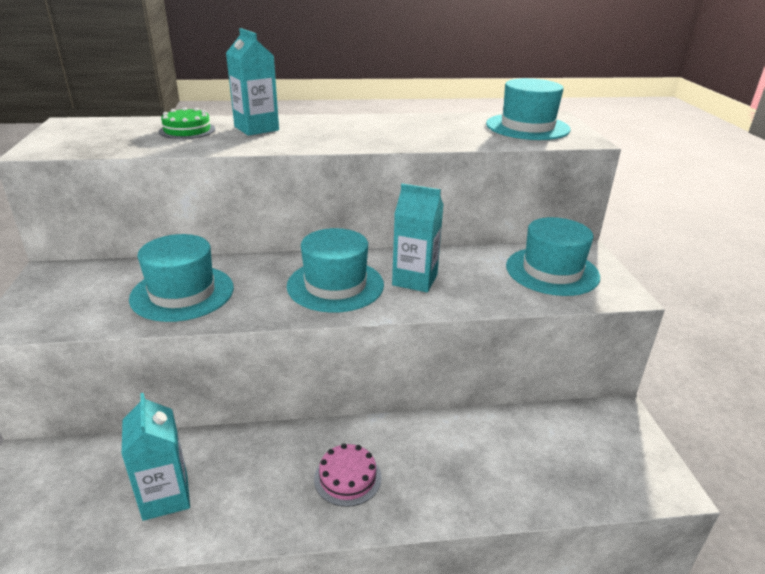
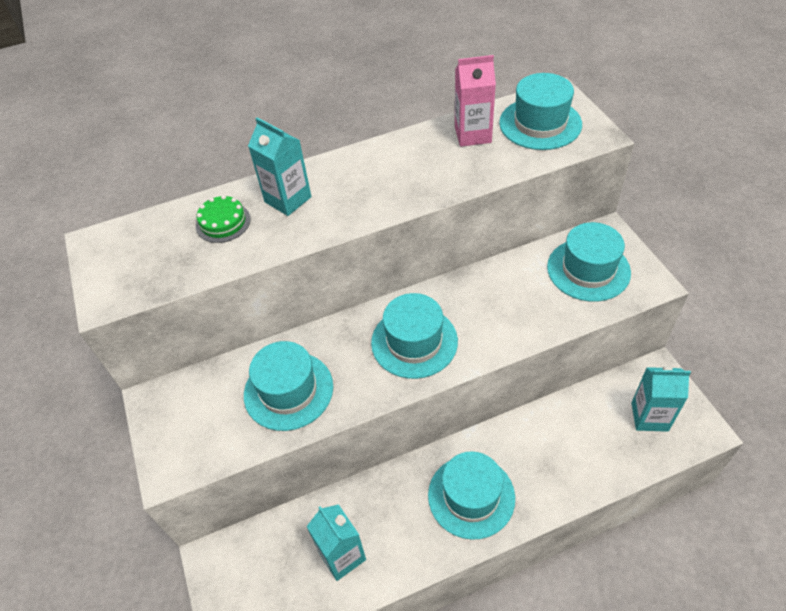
camera: 10 degrees left, 20 degrees up
(347, 478) = (471, 496): pink cake -> turquoise hat
(415, 280) = (478, 315): turquoise carton -> turquoise carton (649, 417)
(457, 123) = (472, 135): none -> pink carton

